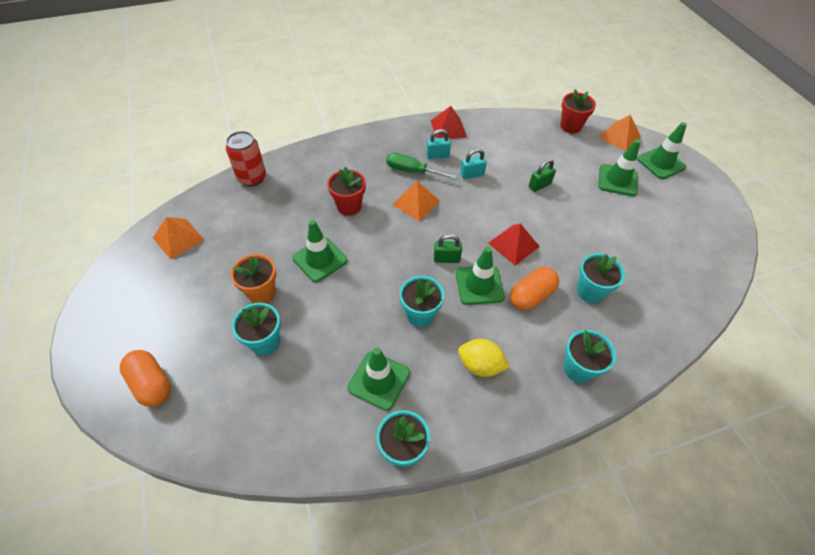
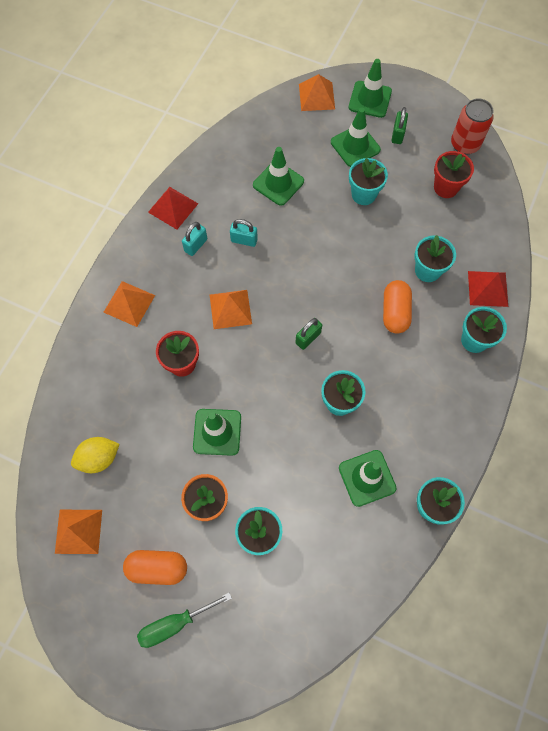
camera: 45 degrees left, 15 degrees up
(152, 384) = (220, 648): orange capsule -> orange capsule (157, 568)
(252, 178) = (64, 416): red can -> red can (465, 144)
(360, 154) = (129, 303): none -> orange pyramid
(412, 171) = (193, 281): green screwdriver -> green screwdriver (175, 623)
(472, 175) = (244, 240): turquoise padlock -> turquoise padlock turned 75 degrees clockwise
(479, 285) = (353, 337): green traffic cone -> green traffic cone (278, 183)
(480, 365) = (416, 399): yellow lemon -> yellow lemon (99, 458)
(513, 244) = (341, 279): red pyramid -> red pyramid (487, 288)
(539, 185) = (305, 204): green padlock -> green padlock (397, 134)
(570, 126) = (269, 117): red flower pot -> red flower pot (446, 187)
(591, 210) = (363, 194): none -> turquoise flower pot

